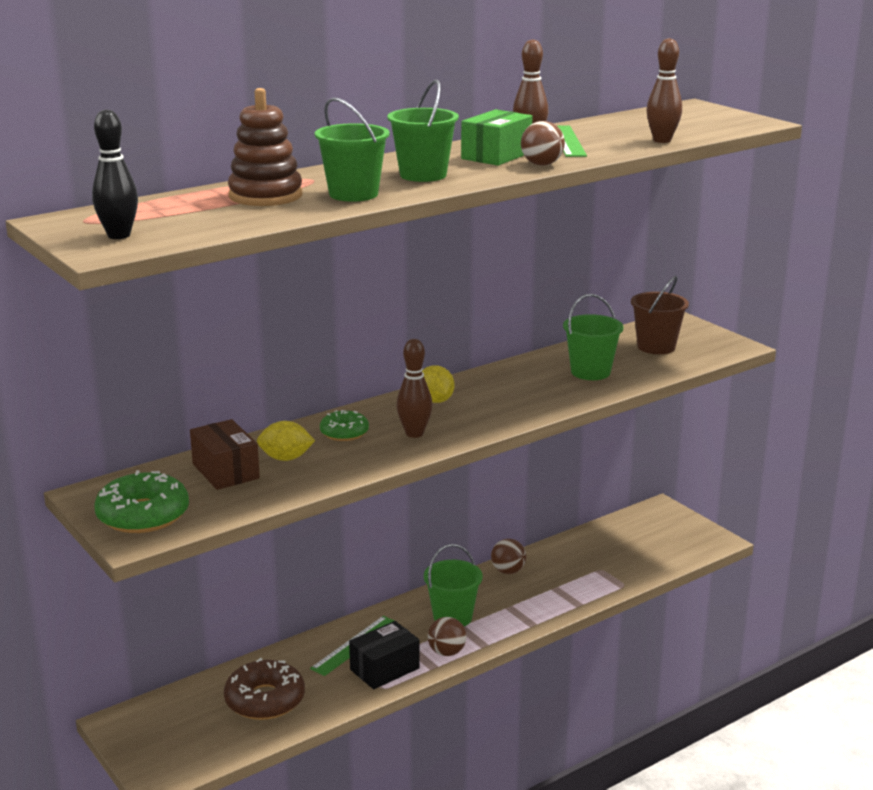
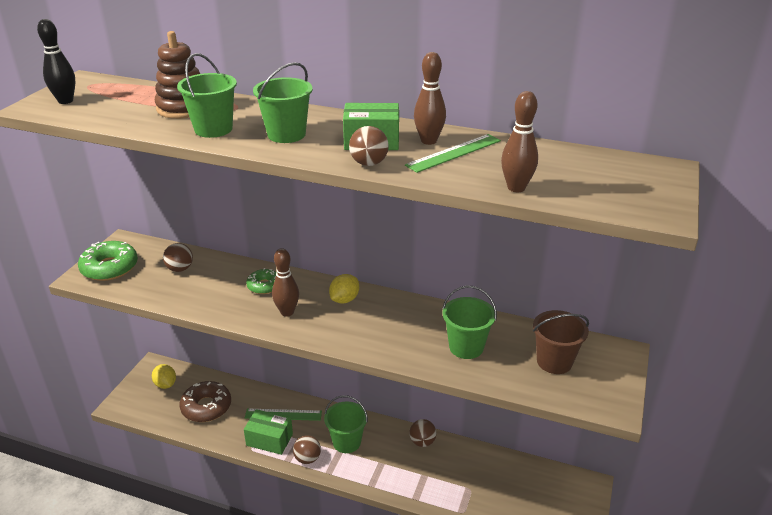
camera: 55 degrees right, 10 degrees up
(225, 471) = (180, 269): brown box -> brown ball
(286, 458) = (212, 281): yellow lemon -> yellow lemon (165, 384)
(384, 669) = (269, 440): black box -> green box

